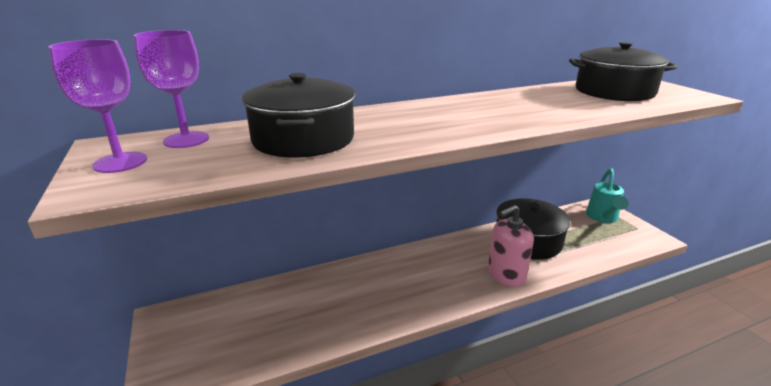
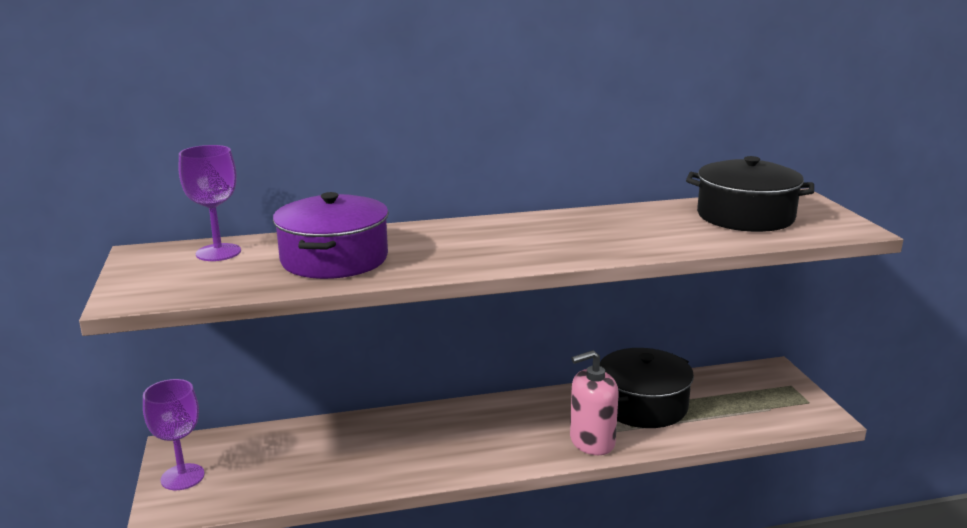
camera: 10 degrees right, 5 degrees down
(120, 162) = (154, 273): purple goblet -> purple goblet (182, 477)
(303, 139) = (334, 259): black pot -> purple pot
(603, 218) = (767, 385): turquoise watering can -> none

